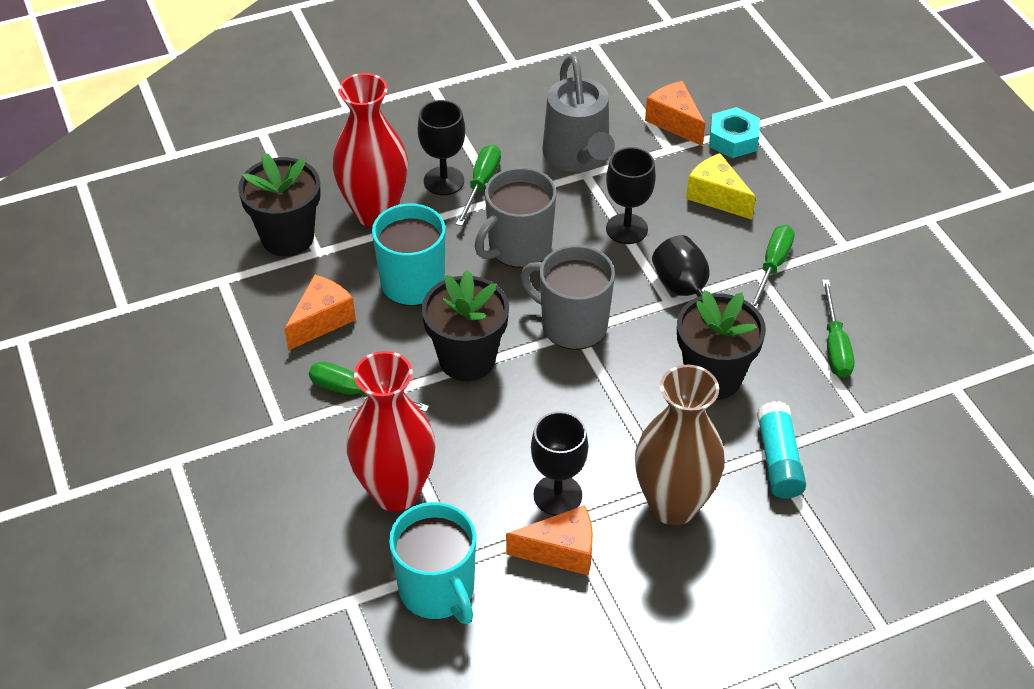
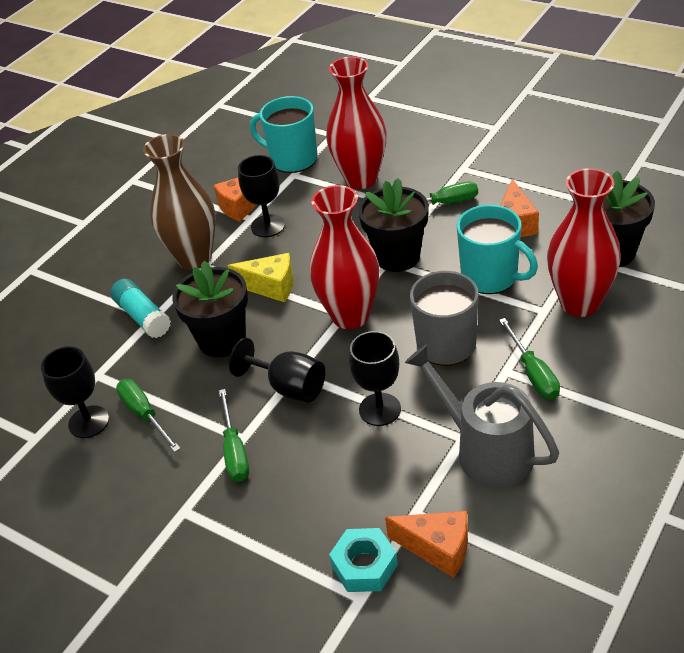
camera: 150 degrees right, 5 degrees down
(444, 181) = (565, 357): black goblet -> black goblet (89, 422)
(572, 325) = (350, 316): grey mug -> red vase
(717, 197) = (330, 488): yellow cheese -> yellow cheese (271, 287)

